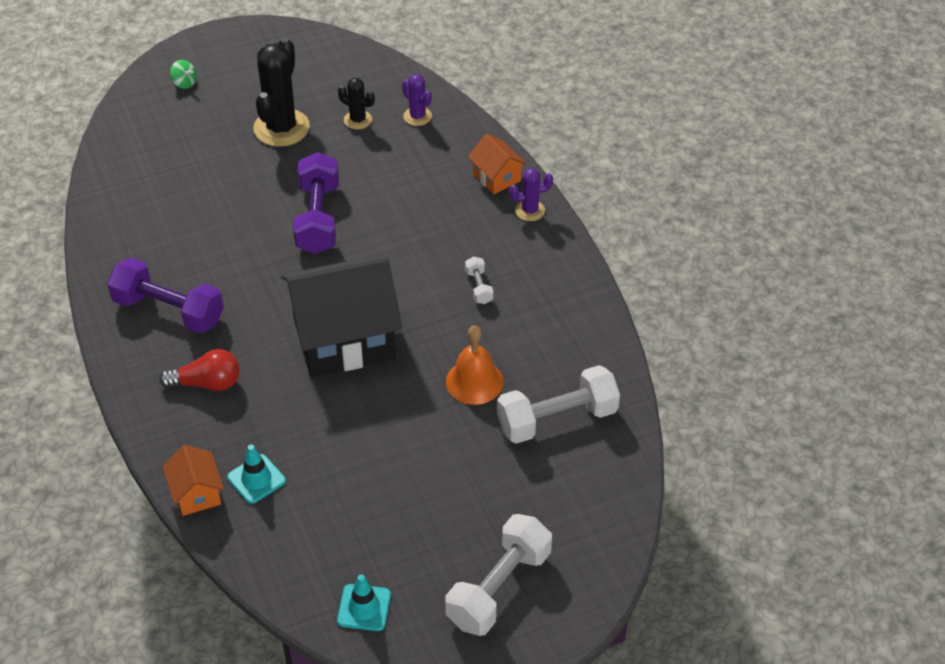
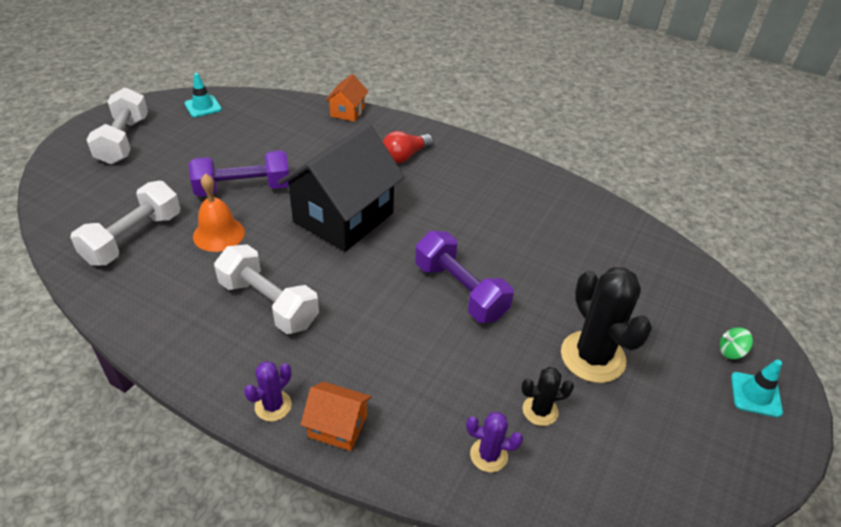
camera: 140 degrees right, 5 degrees down
(169, 311) = (480, 180): purple dumbbell -> purple dumbbell (243, 189)
(196, 493) = (347, 112): orange house -> orange house turned 75 degrees clockwise
(256, 479) = (320, 129): turquoise traffic cone -> turquoise traffic cone (755, 394)
(479, 287) = (268, 303): white dumbbell -> white dumbbell, size x2.20

